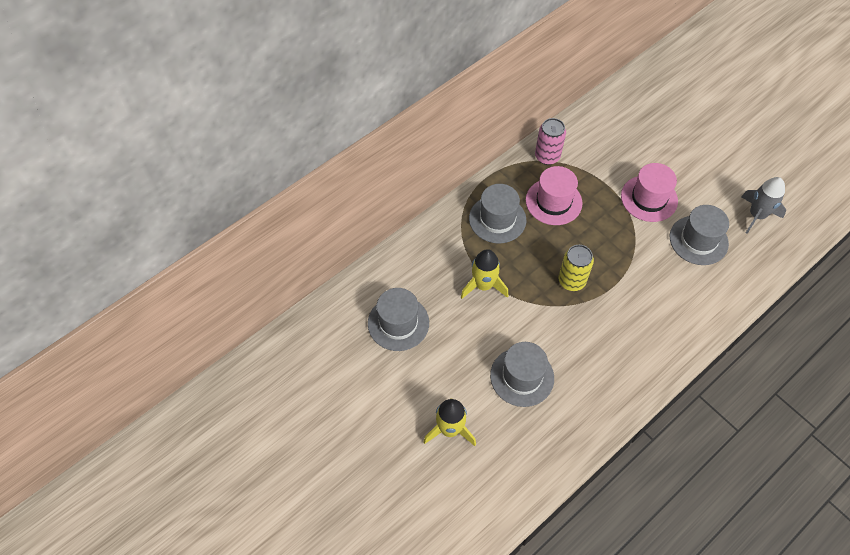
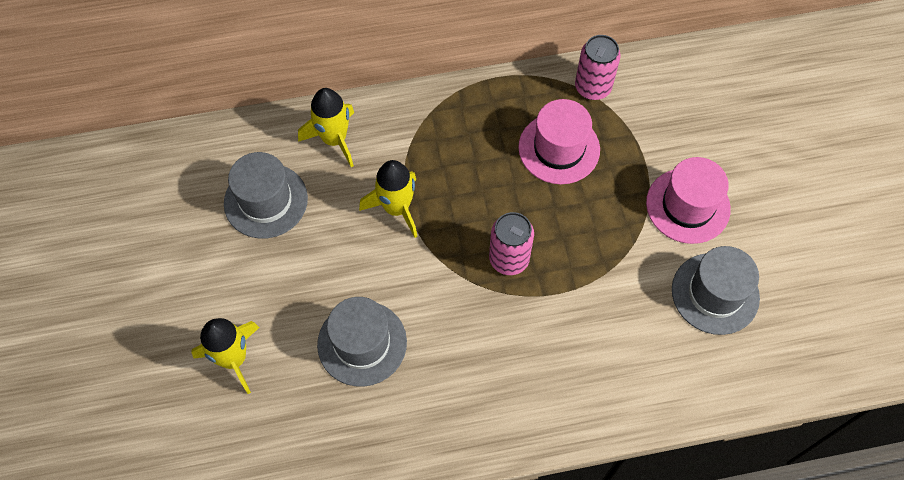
camera: 30 degrees right, 5 degrees up
(414, 263) = (334, 139): none -> yellow rocket
(497, 219) = (472, 135): grey hat -> none
(571, 281) = (509, 259): yellow can -> pink can
(757, 215) = (822, 302): grey rocket -> none

